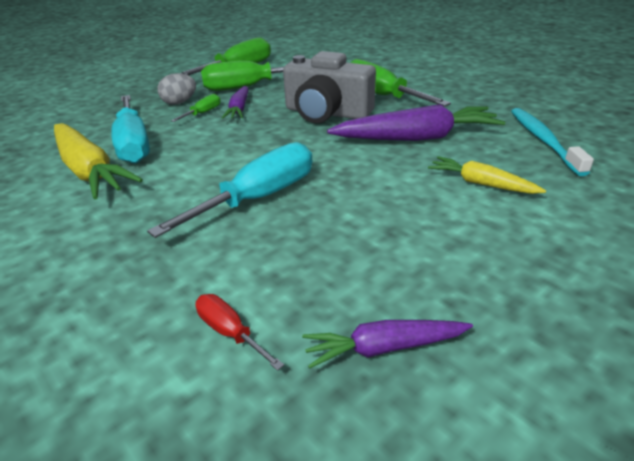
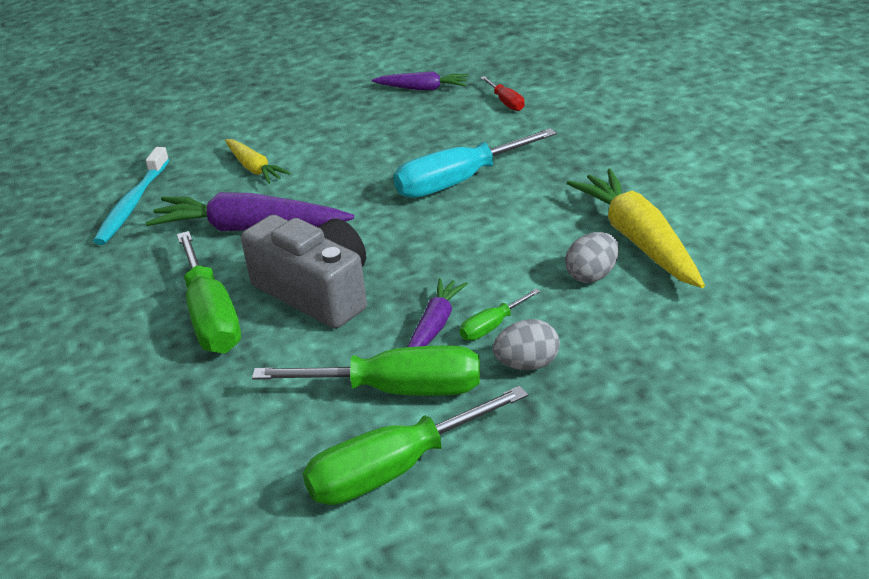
camera: 160 degrees left, 0 degrees up
(133, 144) = (592, 275): turquoise screwdriver -> grey egg

